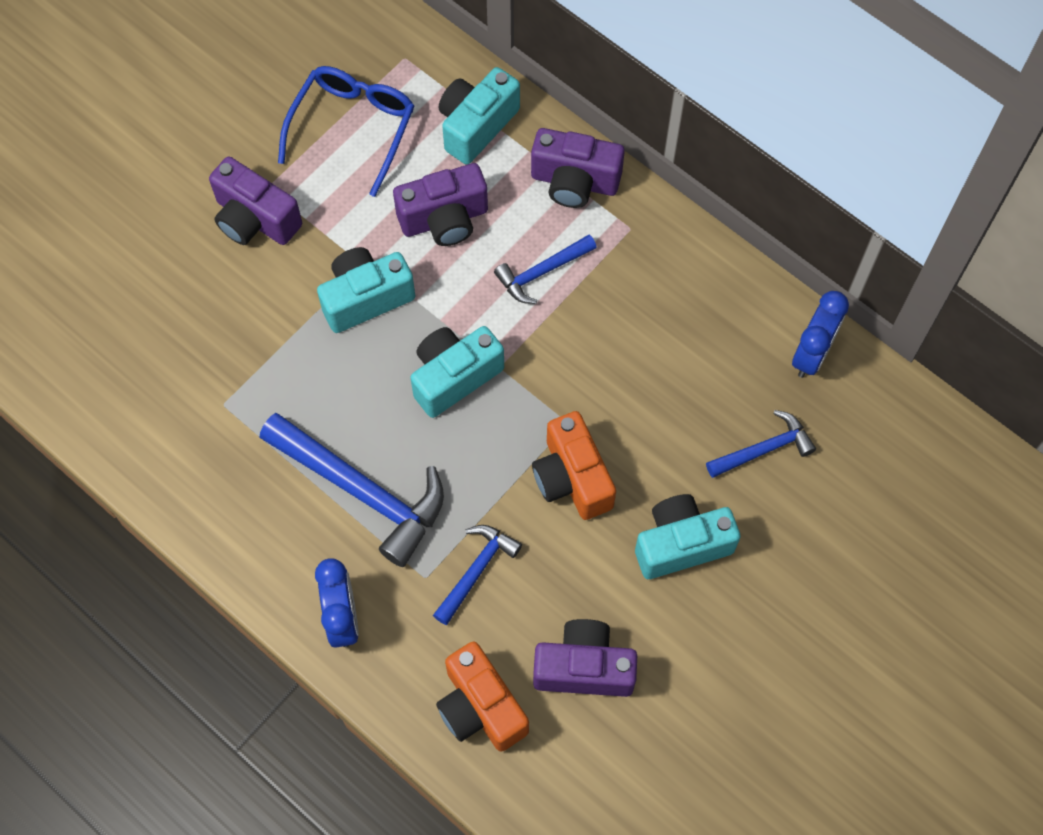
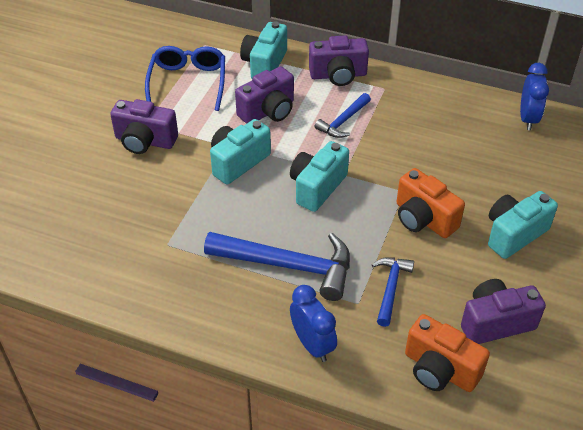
camera: 20 degrees left, 20 degrees down
(764, 449) = (531, 171): blue hammer -> none

